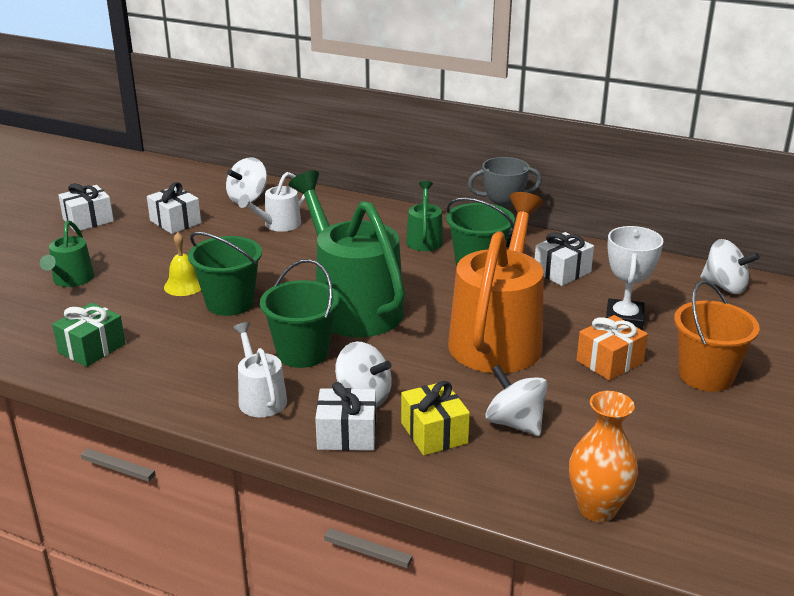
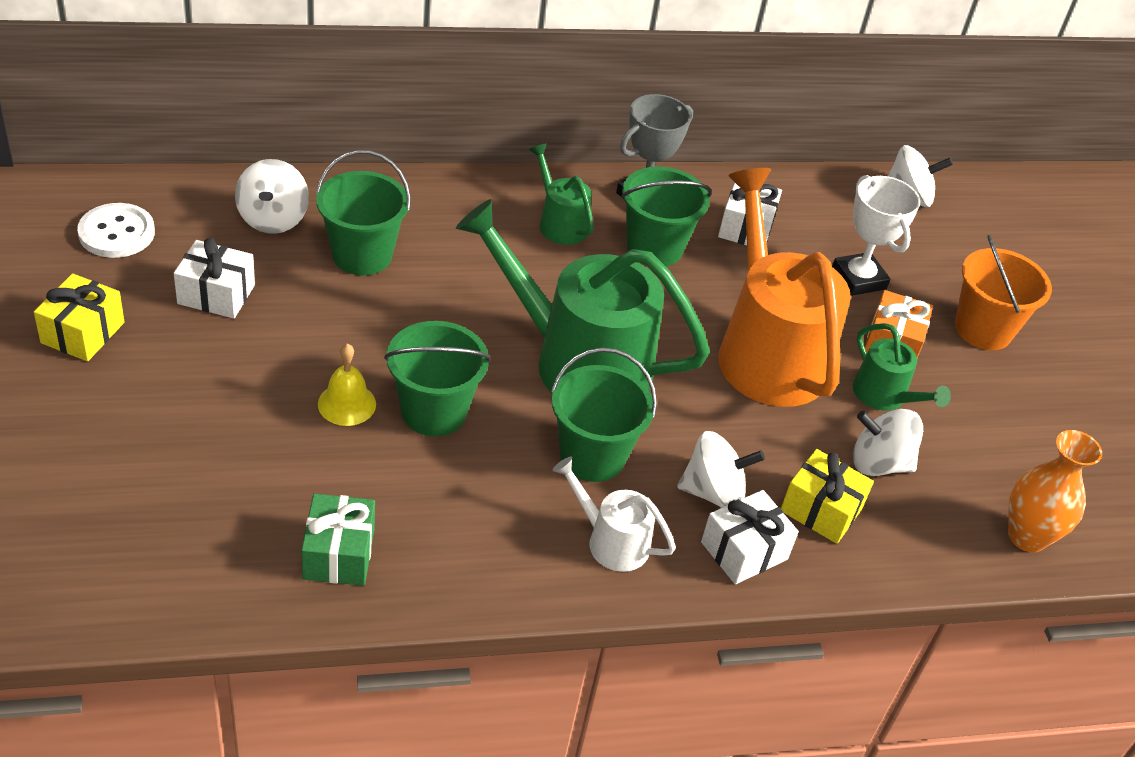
camera: 40 degrees left, 15 degrees up
(71, 280) = (182, 451): green watering can -> green watering can (884, 396)
(88, 220) = (83, 333): white gift -> yellow gift
(157, 186) = (116, 233): none -> white button
(278, 225) = (362, 255): white watering can -> green bucket

